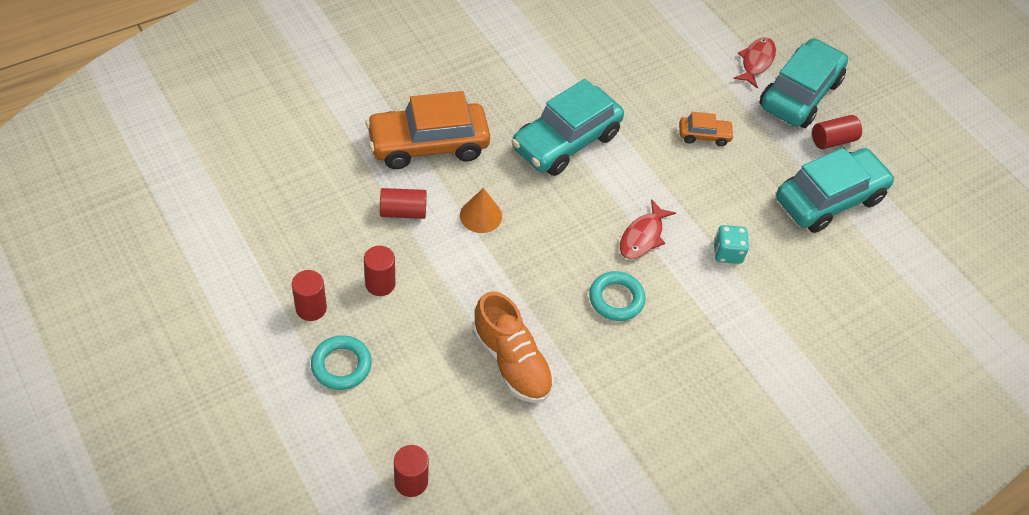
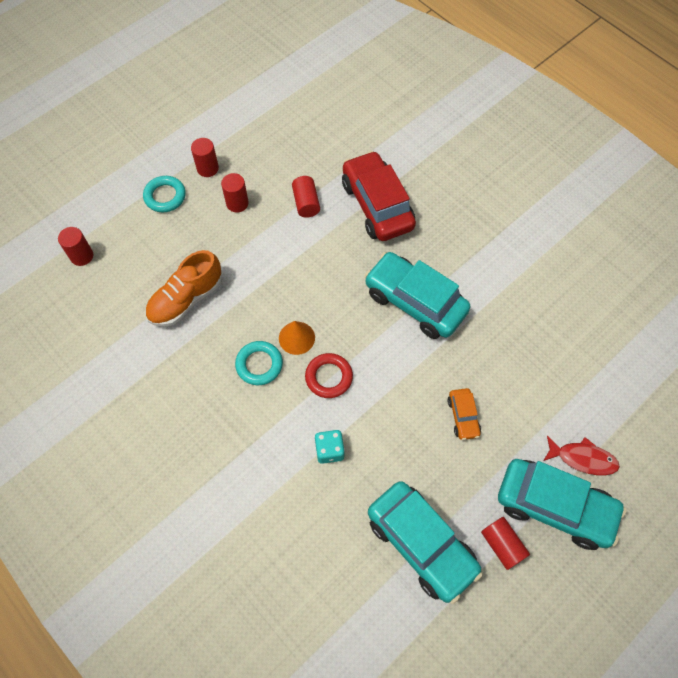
camera: 85 degrees right, 10 degrees up
(428, 144) = (377, 205): orange car -> red car
(481, 215) = (317, 254): orange cone -> orange cone (296, 338)
(643, 236) = (329, 377): red fish -> red ring

